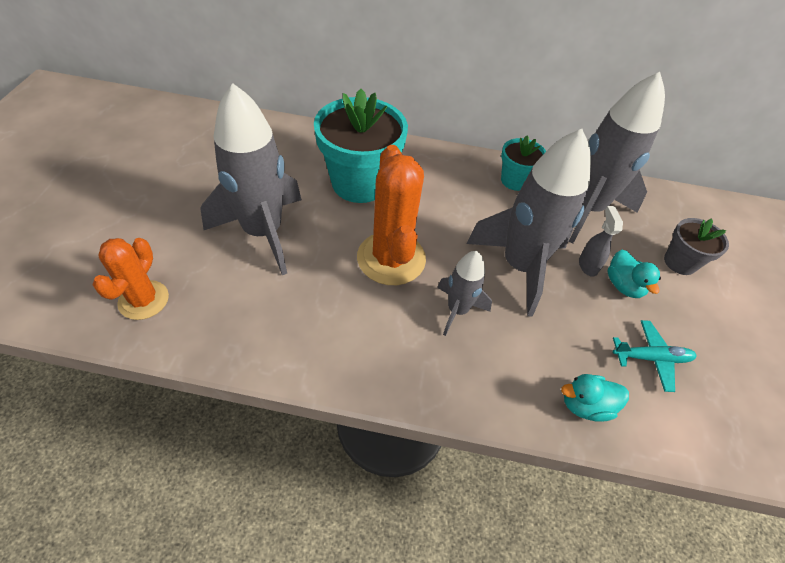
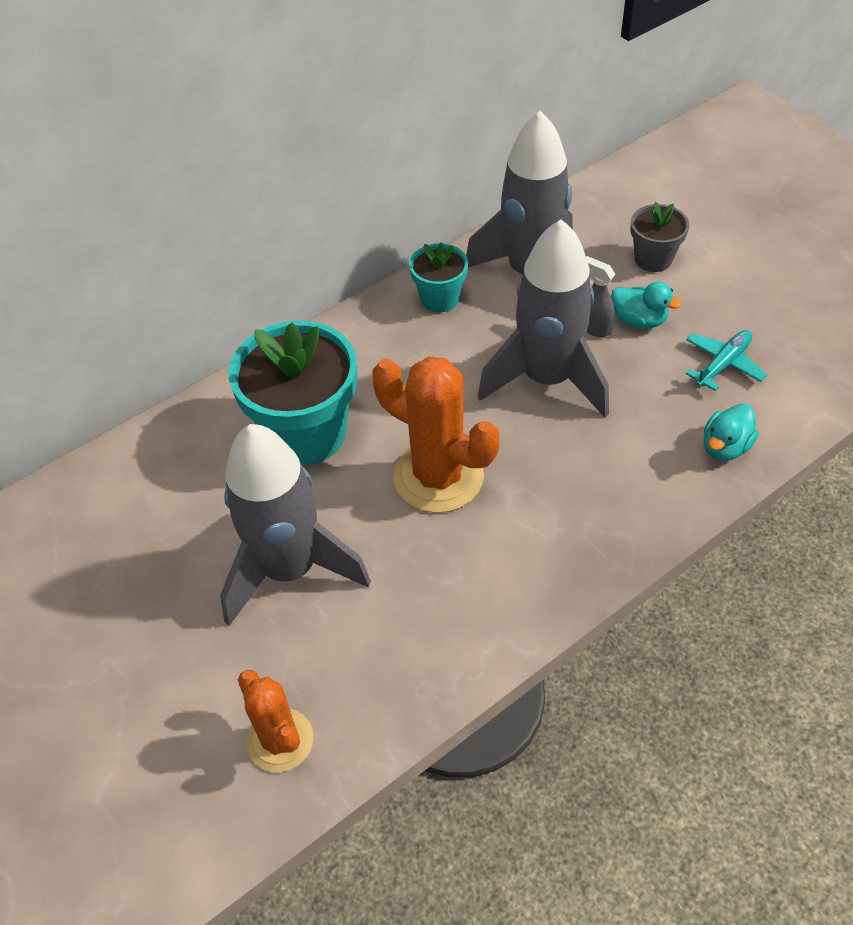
camera: 40 degrees left, 0 degrees up
(457, 310) = (550, 466): grey rocket -> none

